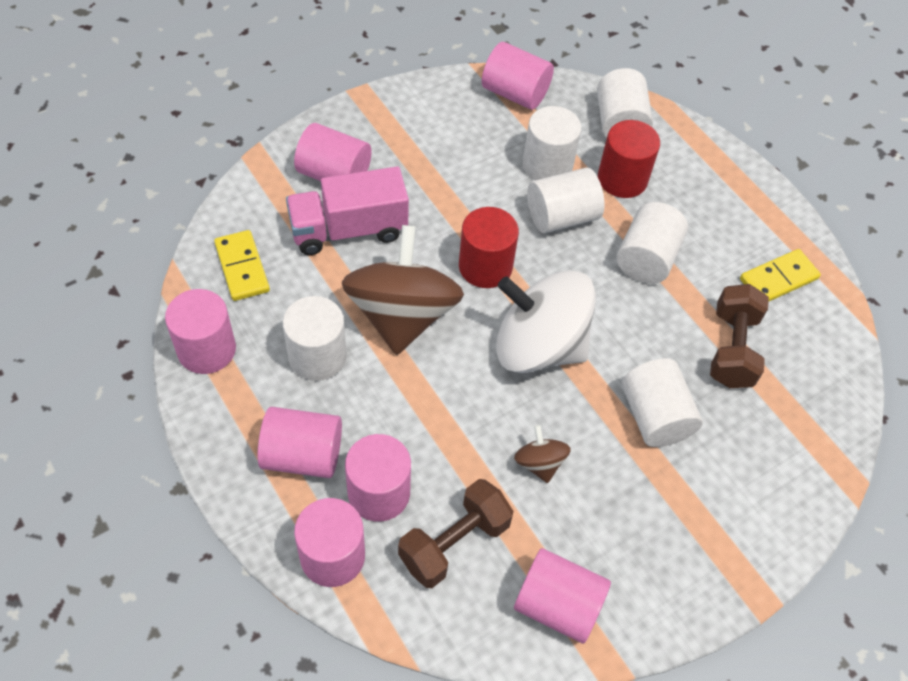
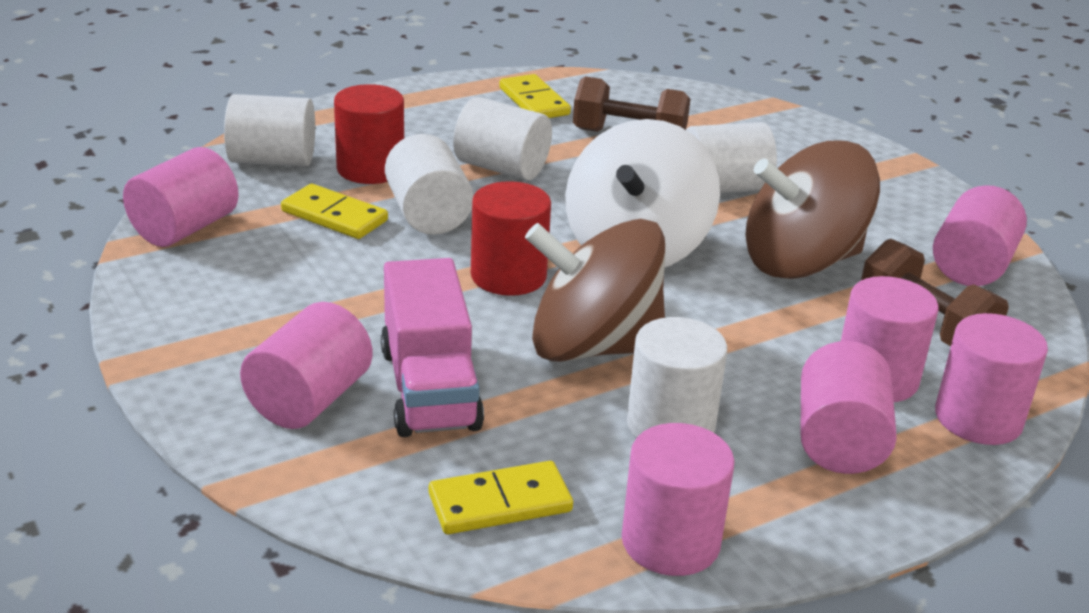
camera: 85 degrees left, 25 degrees down
(539, 463) = (801, 262): brown spinning top -> brown spinning top, size x2.27
(547, 165) = (334, 216): white cylinder -> yellow domino

